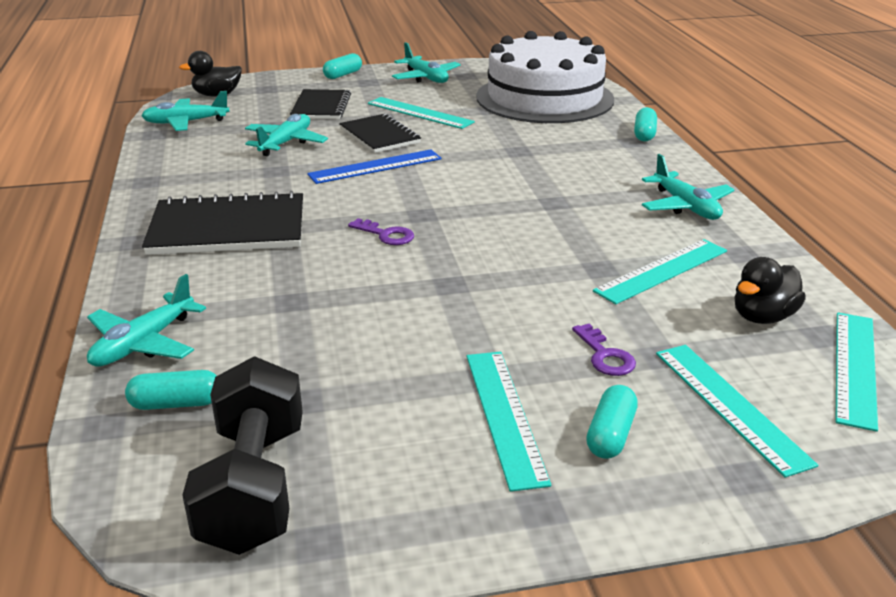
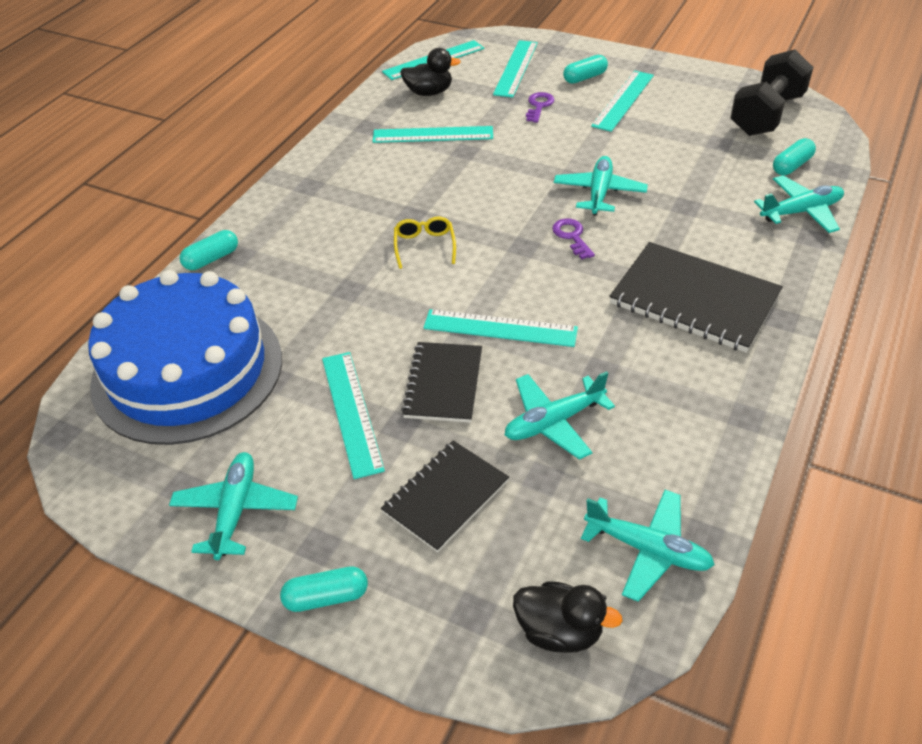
camera: 140 degrees left, 15 degrees up
(176, 404) = (791, 166): turquoise capsule -> turquoise capsule turned 75 degrees counterclockwise
(375, 167) = (500, 328): blue ruler -> turquoise ruler
(506, 188) = (424, 246): none -> yellow glasses
(544, 98) = (187, 370): white cake -> blue cake
(685, 206) = (332, 171): turquoise plane -> turquoise plane (599, 193)

